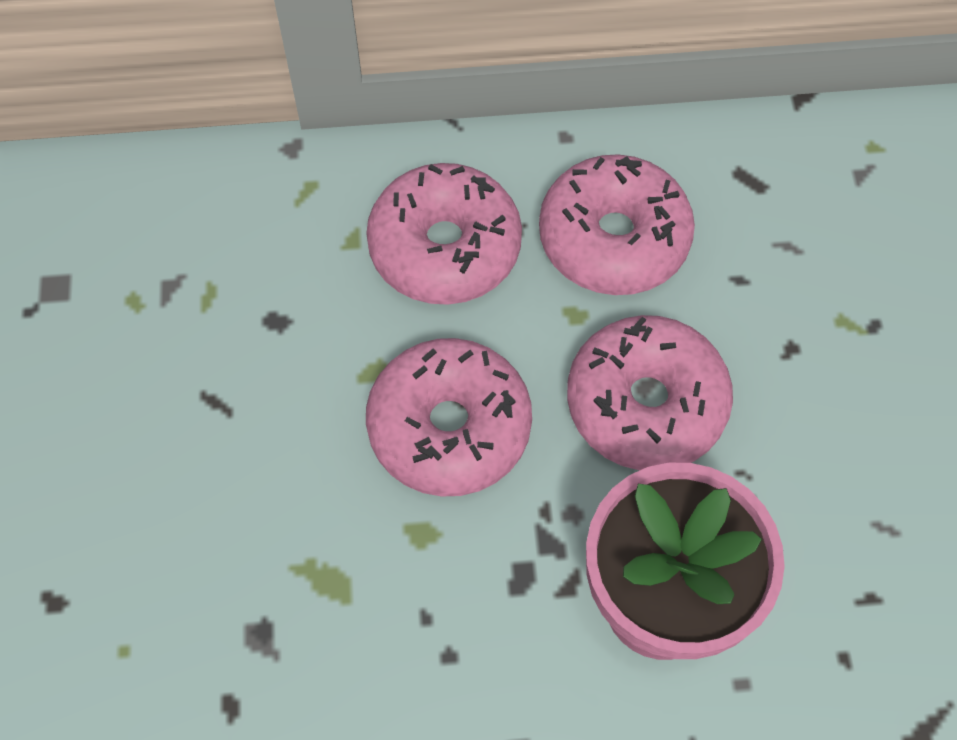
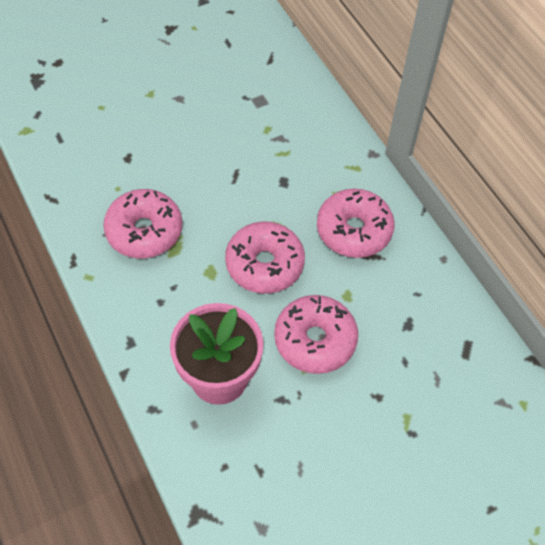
camera: 65 degrees right, 5 degrees down
(613, 239) = (397, 298): pink donut -> pink donut (144, 231)

